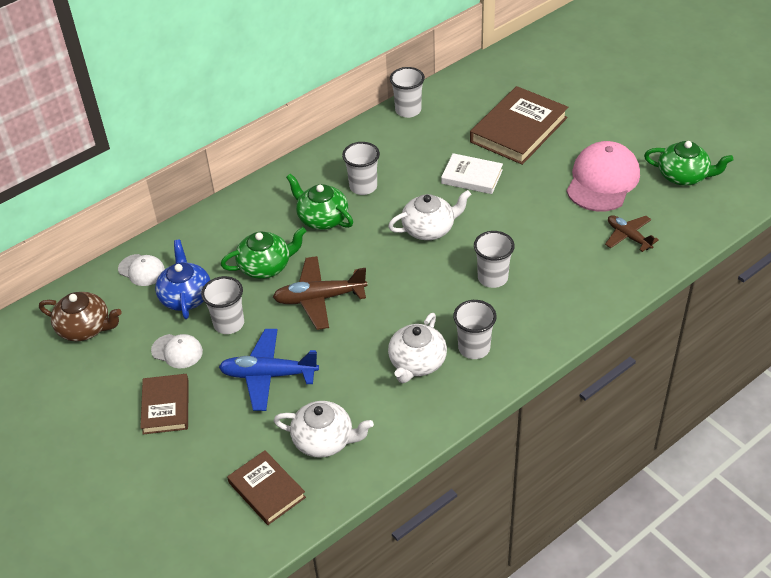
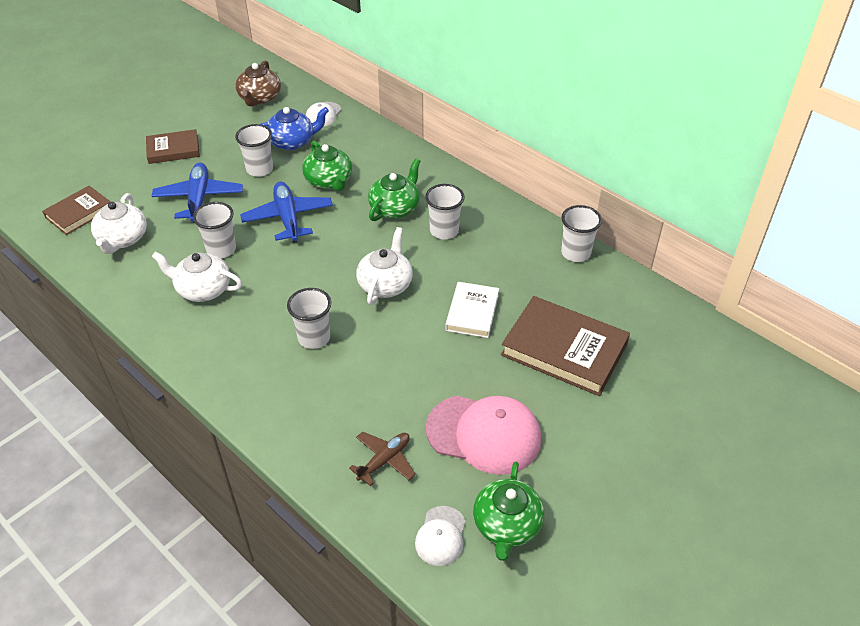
camera: 80 degrees right, 0 degrees up
(177, 351) = (231, 146): white cap -> white cap (441, 536)
(319, 298) = (288, 218): brown plane -> blue plane
(429, 229) = (385, 284): white teapot -> white teapot turned 135 degrees counterclockwise
(474, 348) = (217, 329): white cup -> white cup (221, 249)

